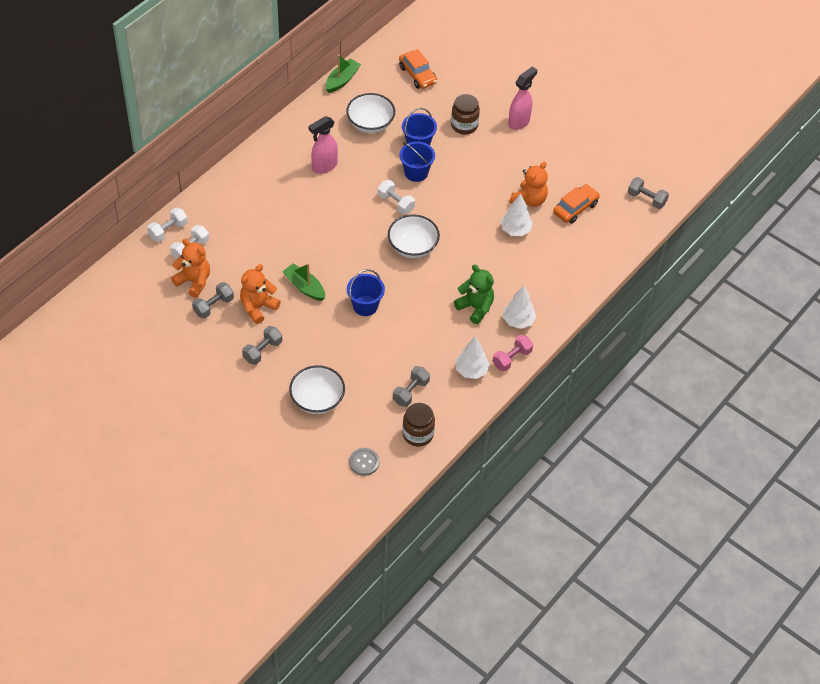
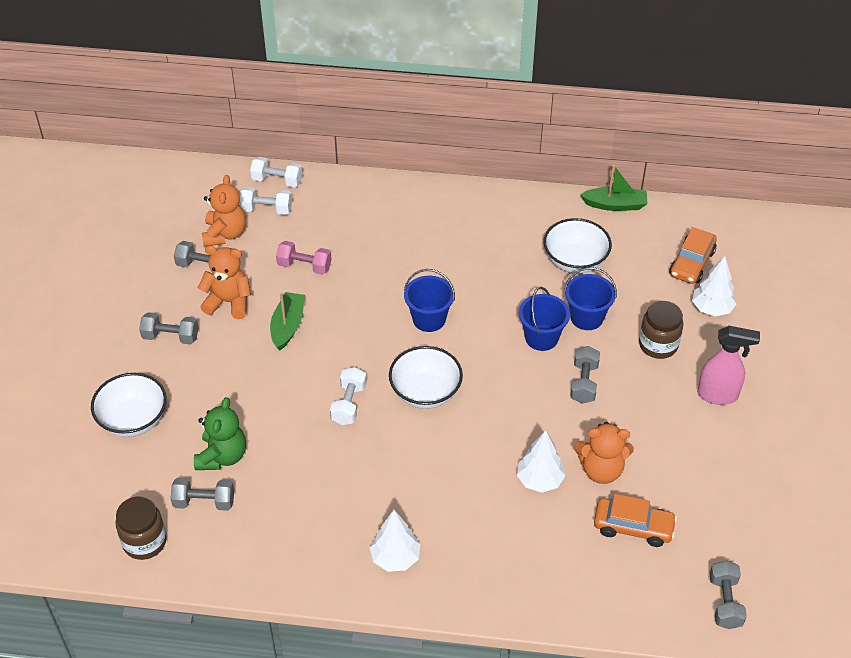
camera: 60 degrees right, 5 degrees down
(324, 166) = (475, 254): pink spray bottle -> none
(364, 462) = (70, 509): grey button -> none
(365, 306) = (302, 393): blue bucket -> blue bucket (429, 319)
(396, 203) = (478, 343): white dumbbell -> white dumbbell (349, 404)
(464, 173) = (584, 383): none -> grey dumbbell
(471, 370) = (279, 547): white tree -> white tree (711, 308)
(475, 307) = (382, 501): green teddy bear -> green teddy bear (222, 456)
(512, 358) = (329, 582): pink dumbbell -> pink dumbbell (304, 266)

